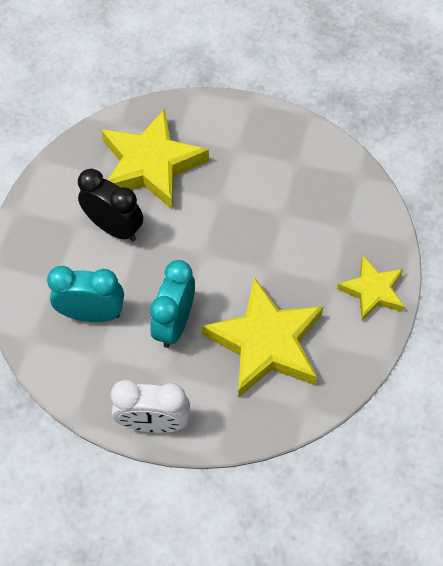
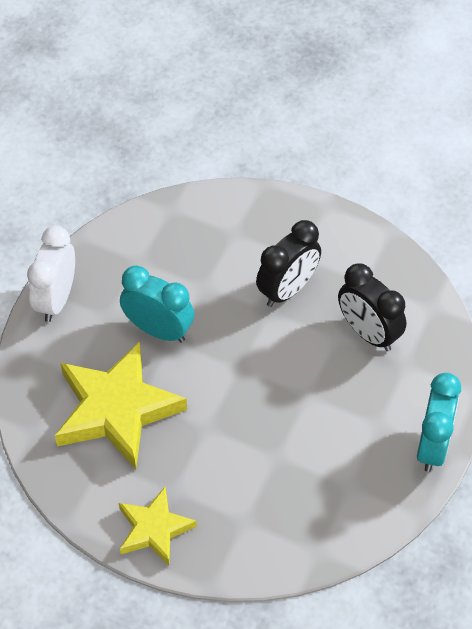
camera: 100 degrees right, 5 degrees down
(92, 314) = (187, 261): turquoise clock -> turquoise clock (432, 446)
(151, 165) = (368, 333): yellow star -> black clock

